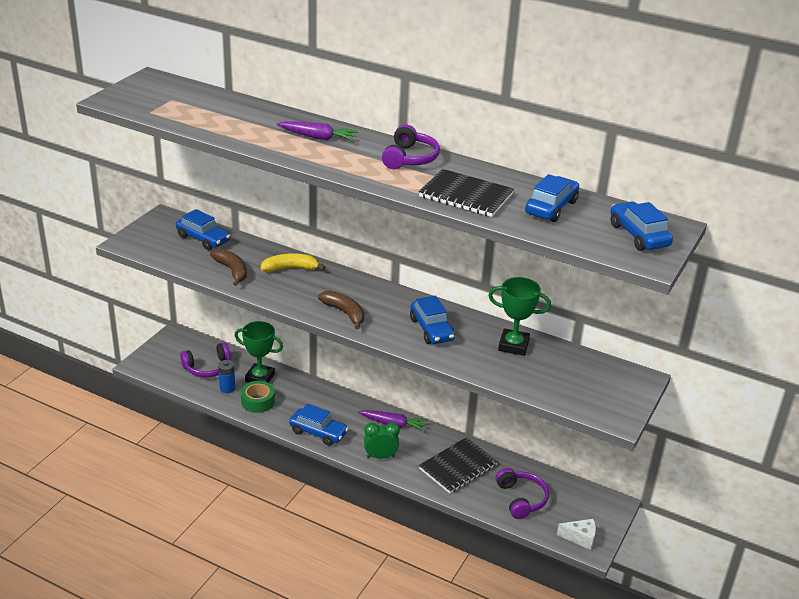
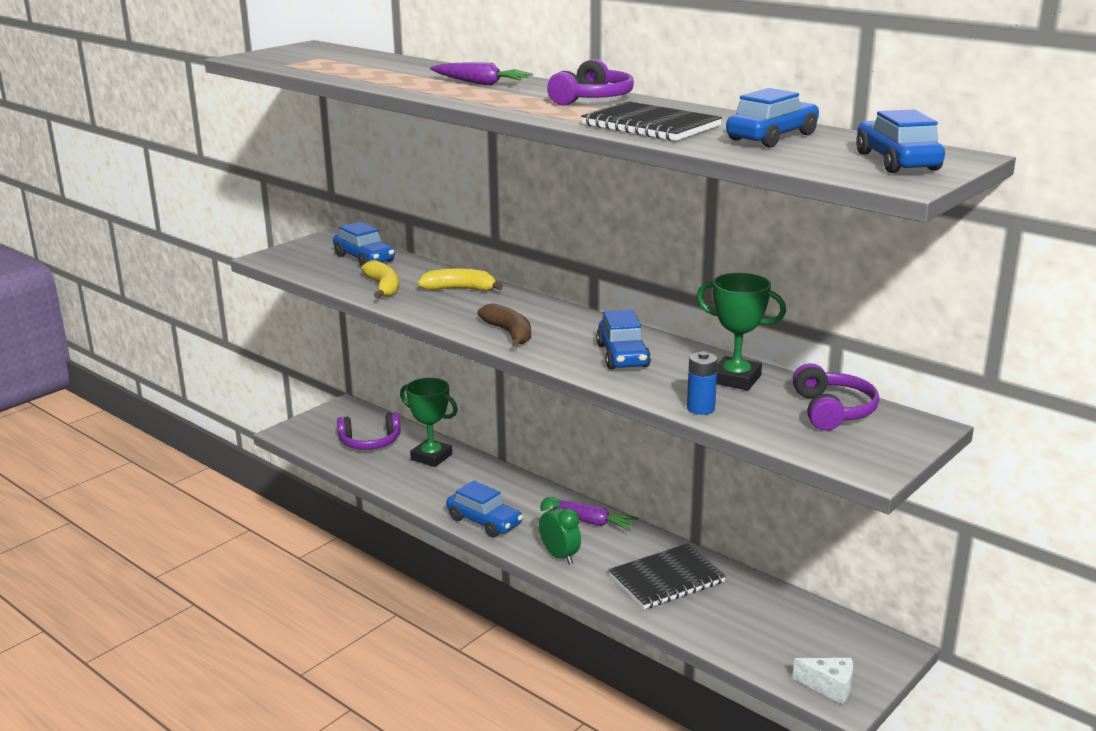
camera: 15 degrees right, 10 degrees down
(227, 388) = (385, 465): blue battery -> blue battery (700, 408)
(232, 270) = (383, 287): brown banana -> yellow banana
(258, 401) = (418, 482): green tape -> none
(380, 456) = (559, 556): green clock -> green clock turned 45 degrees clockwise
(521, 499) = (749, 627): purple headphones -> purple headphones (832, 411)

